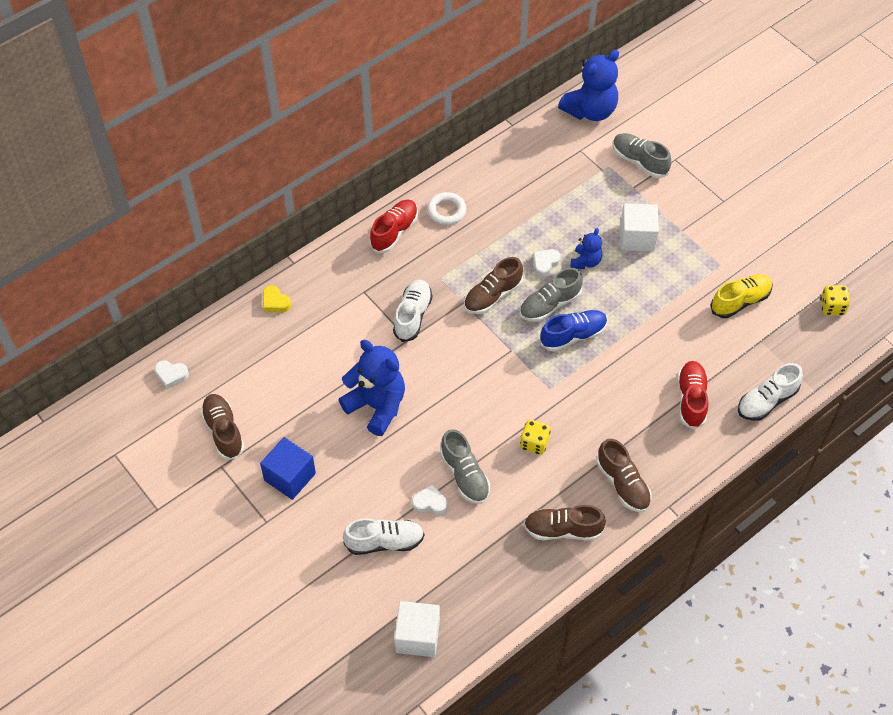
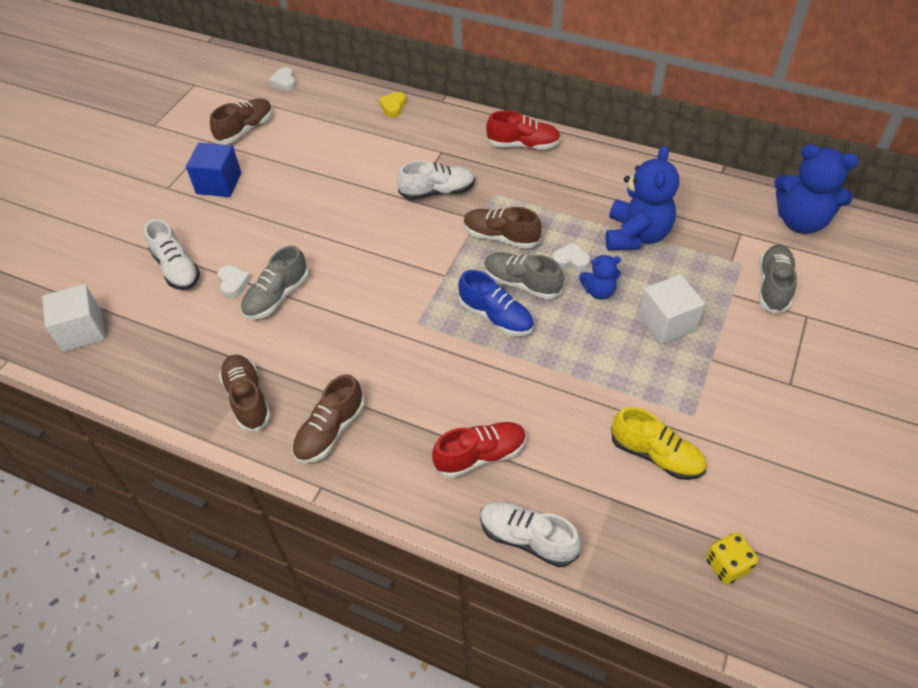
camera: 65 degrees right, 5 degrees down
(376, 406) = (322, 207): blue teddy bear -> blue teddy bear (636, 235)
(446, 211) = (575, 168): white ring -> none
(534, 443) = (342, 335): yellow dice -> none

